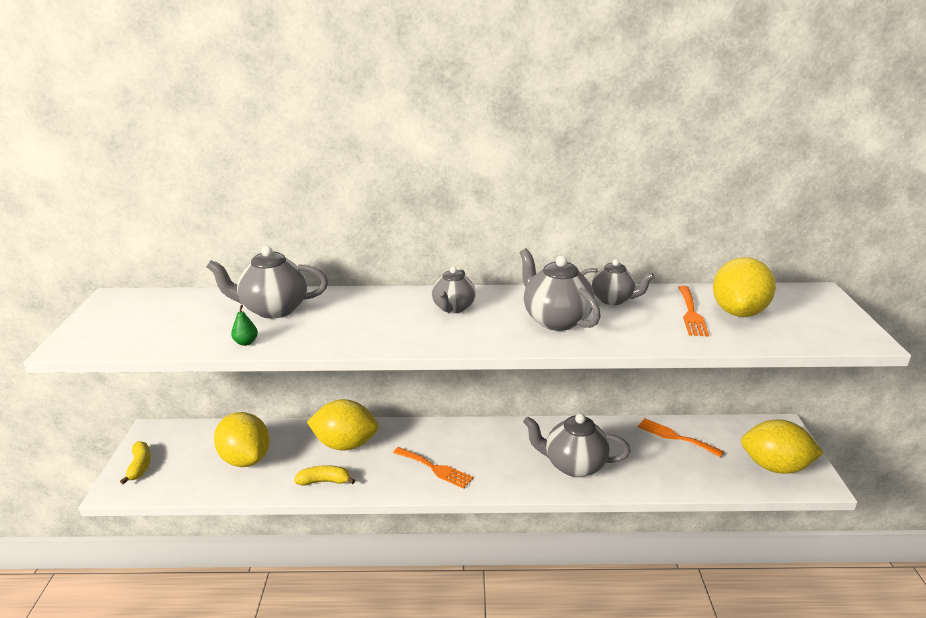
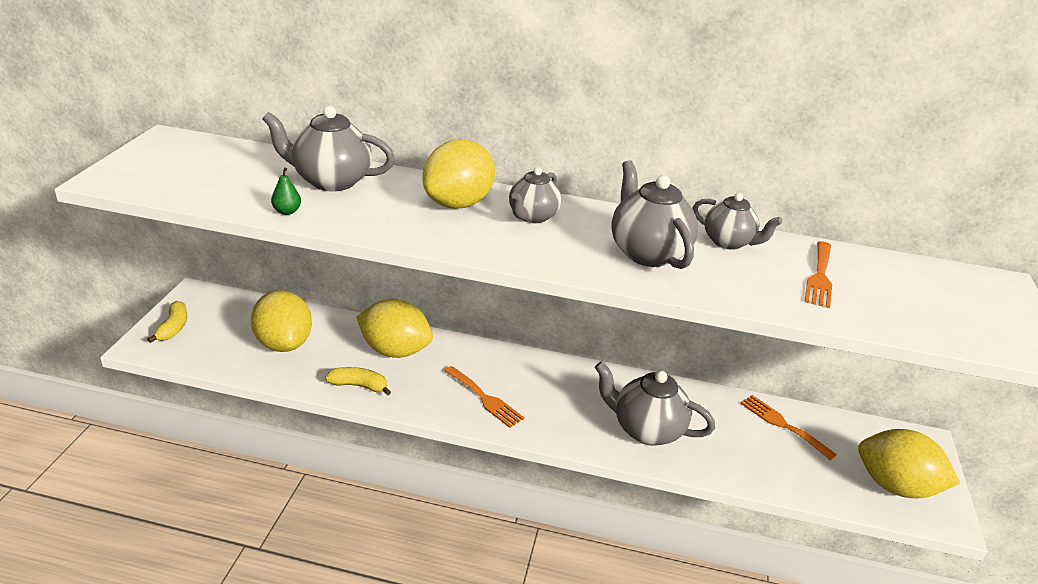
camera: 10 degrees right, 5 degrees up
(738, 312) = (881, 286): yellow lemon -> yellow lemon (458, 204)

